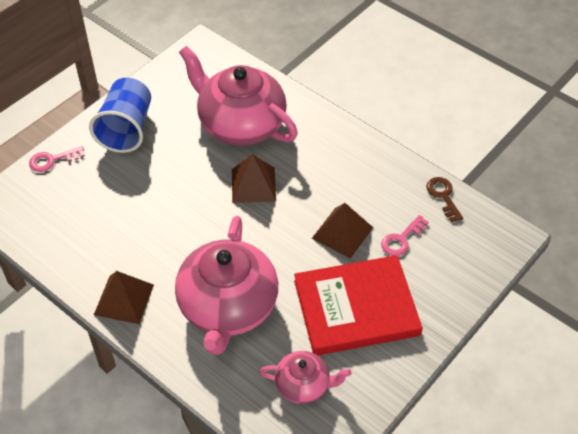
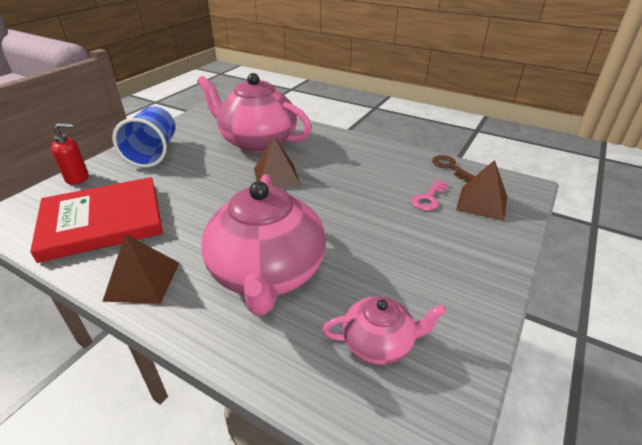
camera: 10 degrees left, 15 degrees down
(52, 160) = (77, 178): pink key -> red soap dispenser
(342, 232) = (370, 199): brown pyramid -> brown pyramid (482, 203)
(356, 308) = (410, 256): red book -> red book (102, 221)

